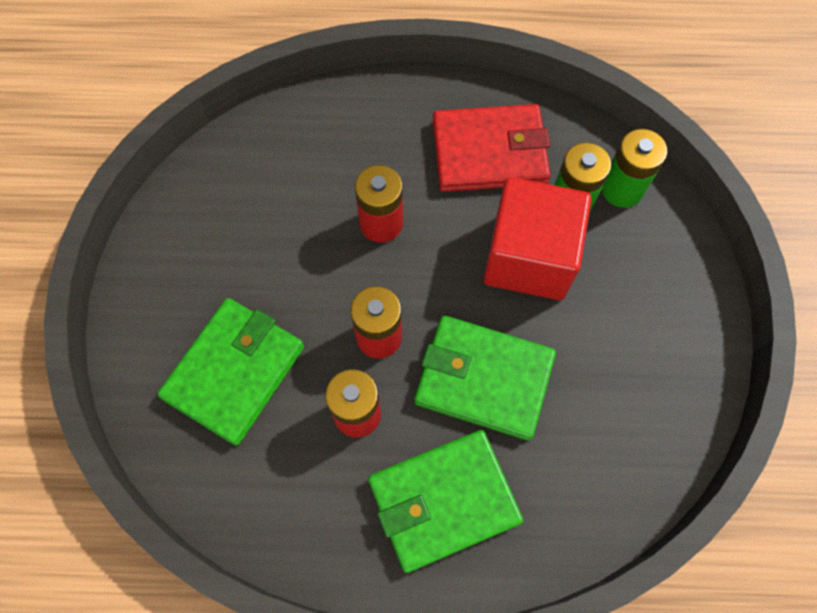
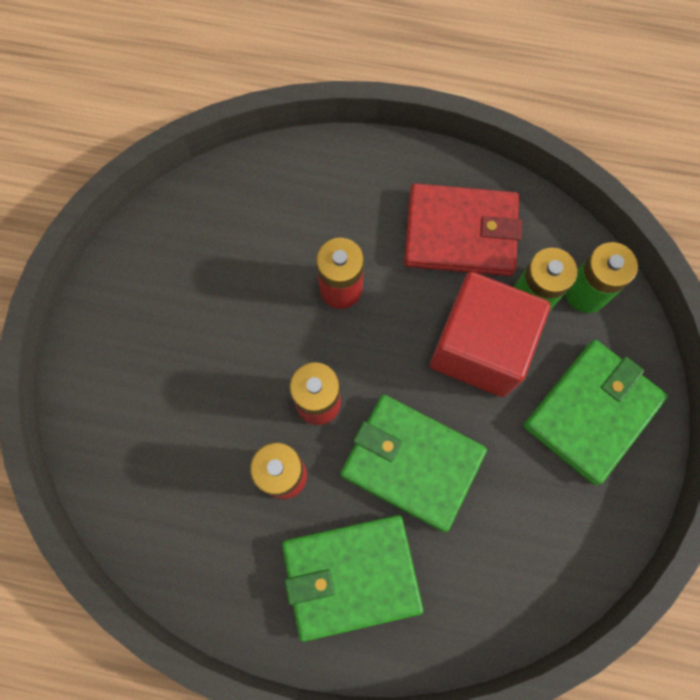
camera: 10 degrees right, 5 degrees up
(234, 372) = (175, 414): green wallet -> green wallet (592, 412)

